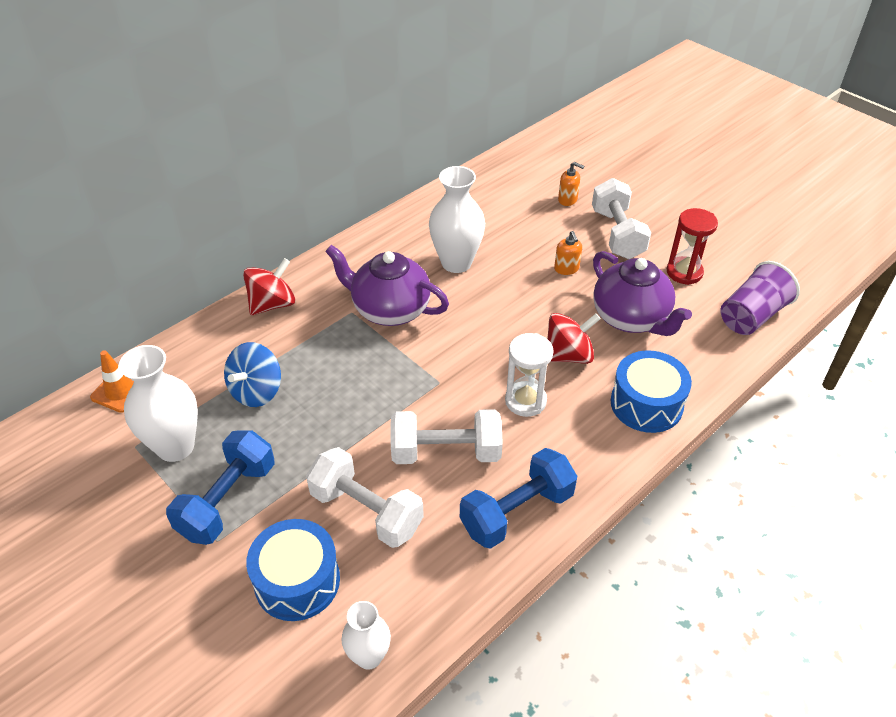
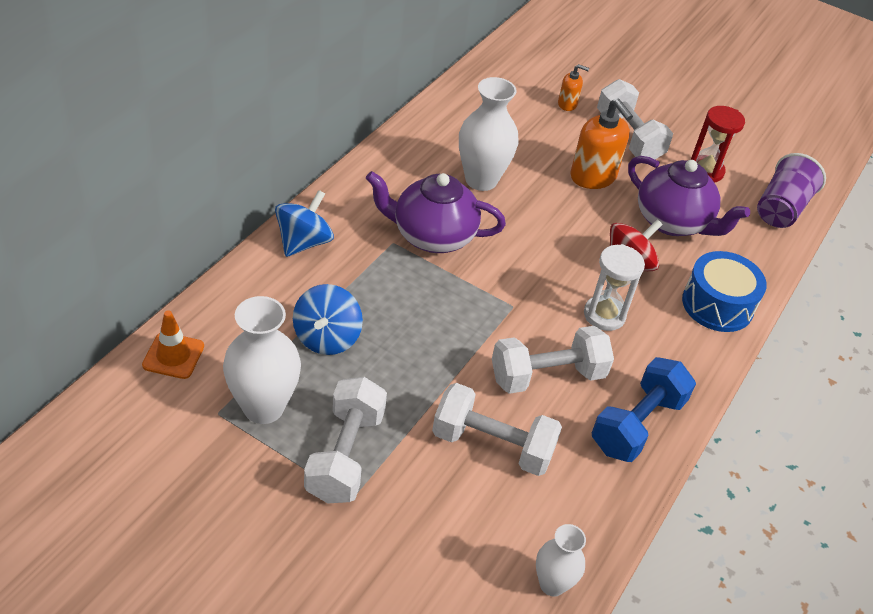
camera: 20 degrees left, 0 degrees up
(227, 500) = (345, 455): blue dumbbell -> white dumbbell
(272, 304) = (303, 242): red spinning top -> blue spinning top
(297, 581) = (452, 524): blue drum -> none
(566, 269) = (593, 177): orange soap dispenser -> orange soap dispenser, size x1.90

